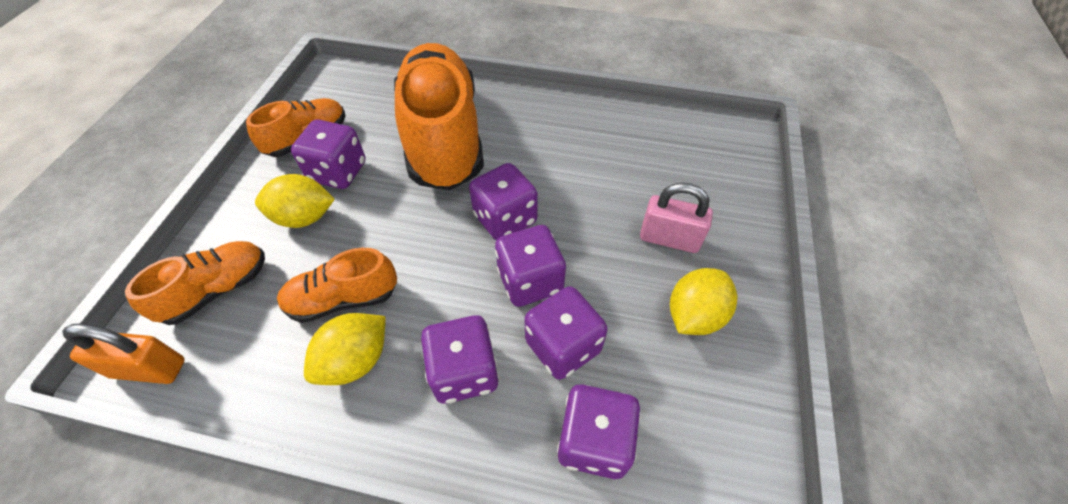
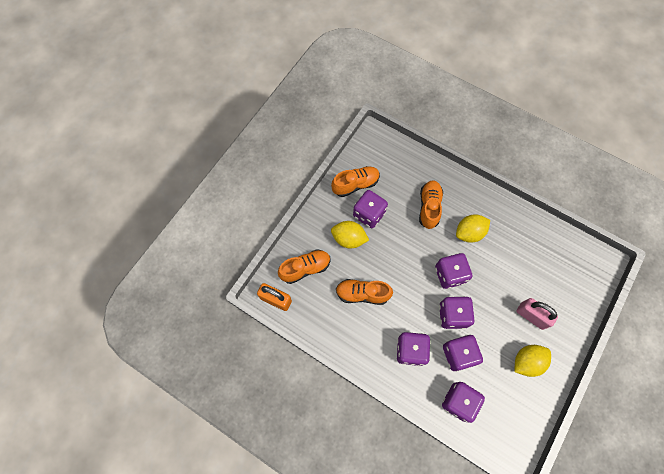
camera: 20 degrees right, 15 degrees up
(355, 360) = (364, 327): yellow lemon -> yellow lemon (469, 233)
(443, 136) = (429, 207): orange shoe -> orange shoe, size x0.49

